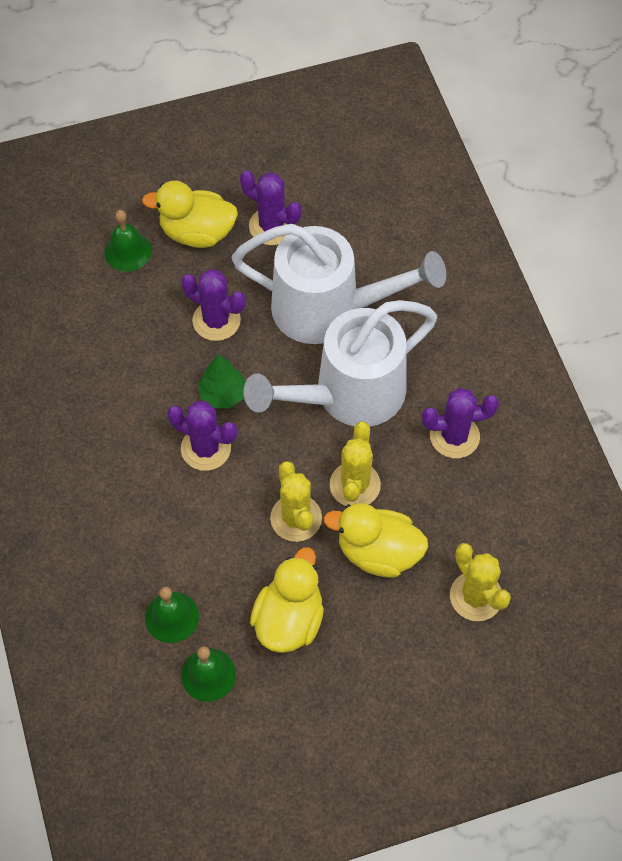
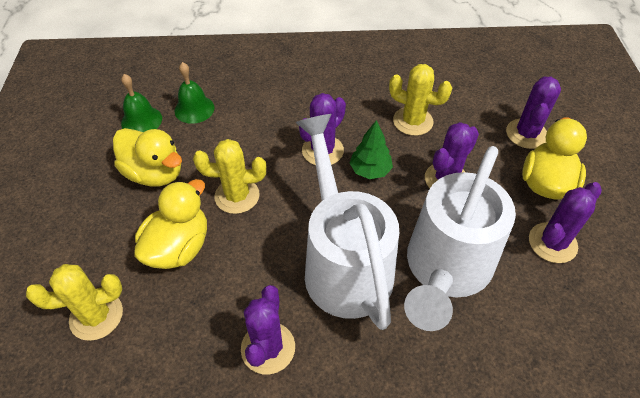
camera: 105 degrees right, 10 degrees down
(128, 251) = (526, 134): green bell -> purple cactus
(355, 485) = (249, 245): yellow cactus -> yellow cactus (413, 121)

